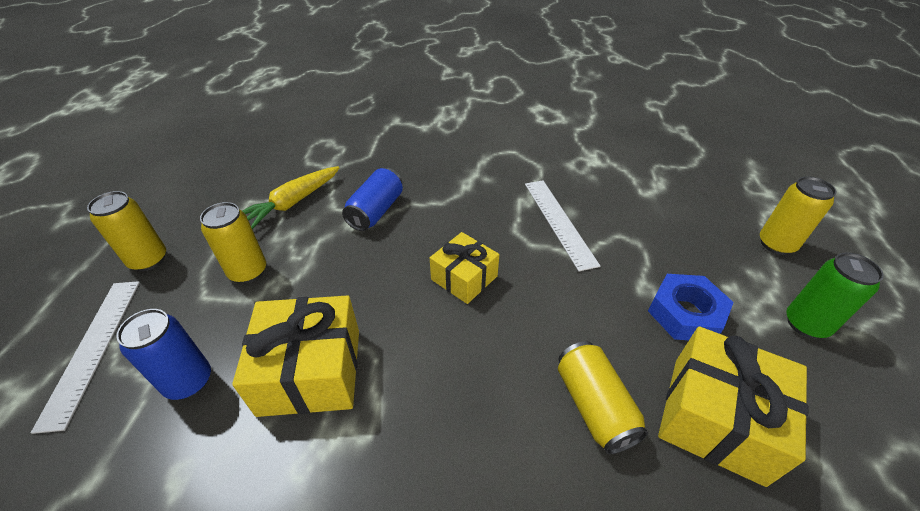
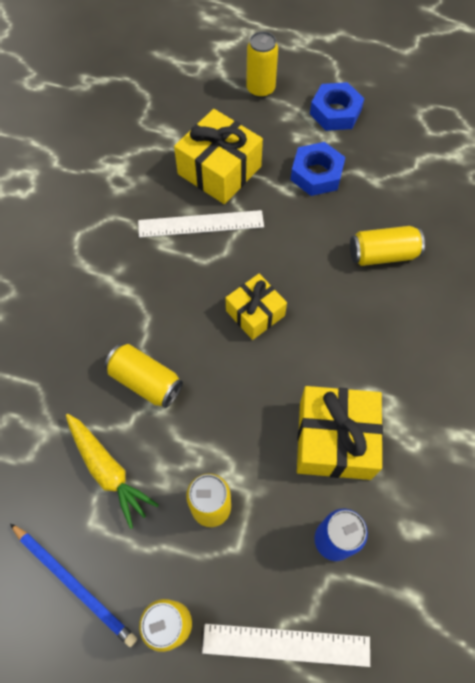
camera: 80 degrees left, 20 degrees up
(202, 201) = (74, 584): none -> blue pencil
(376, 211) = (145, 381): blue can -> yellow can
(716, 418) = (396, 192): yellow gift -> yellow gift (219, 170)
(806, 324) = (335, 112): green can -> blue nut

